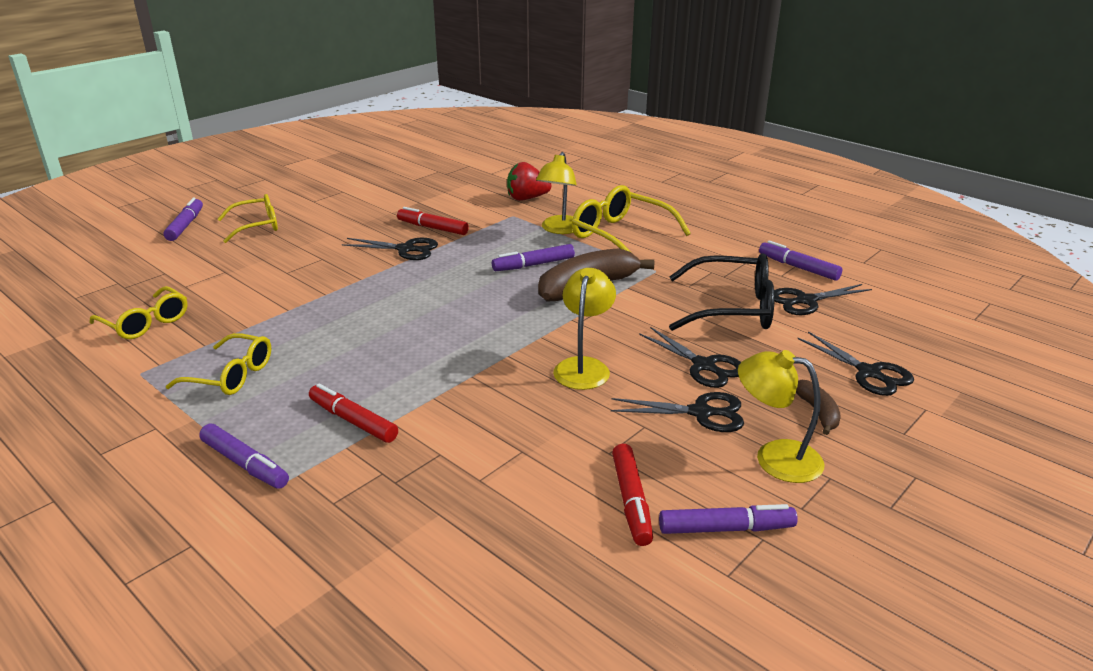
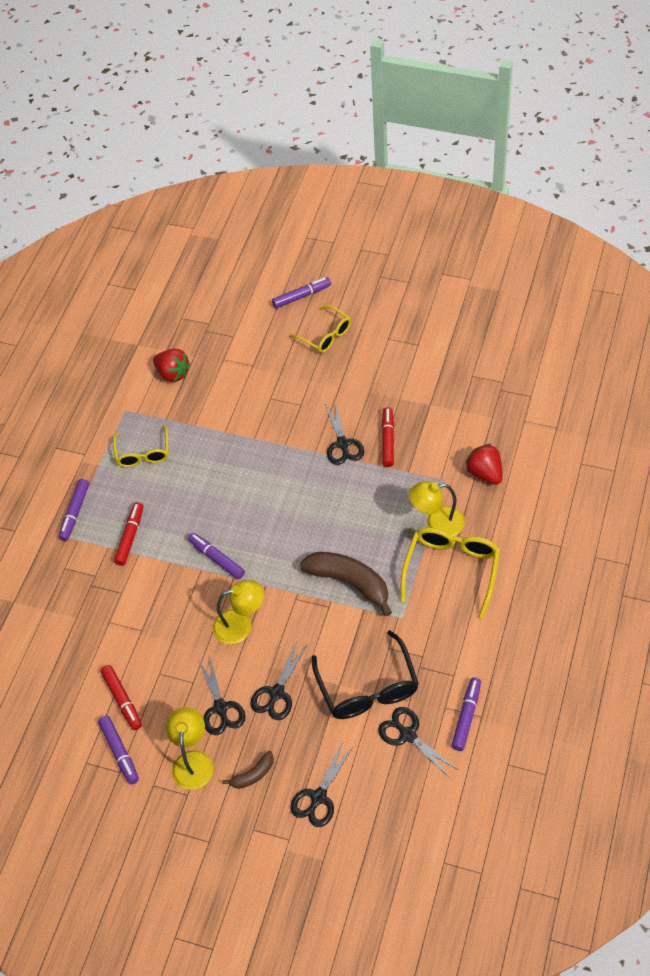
camera: 70 degrees right, 25 degrees up
(146, 323) = (173, 373): yellow glasses -> red strawberry
(533, 265) = (364, 534): purple marker -> purple marker (216, 559)
(631, 501) = (122, 700): red marker -> red marker turned 90 degrees counterclockwise

